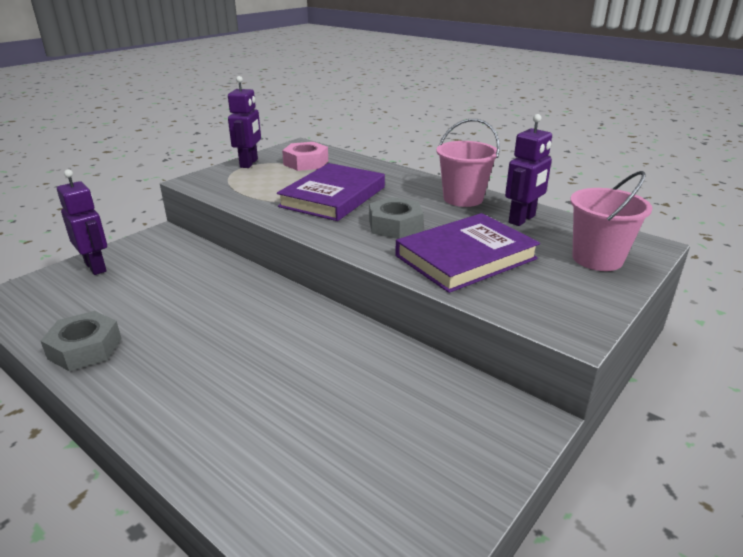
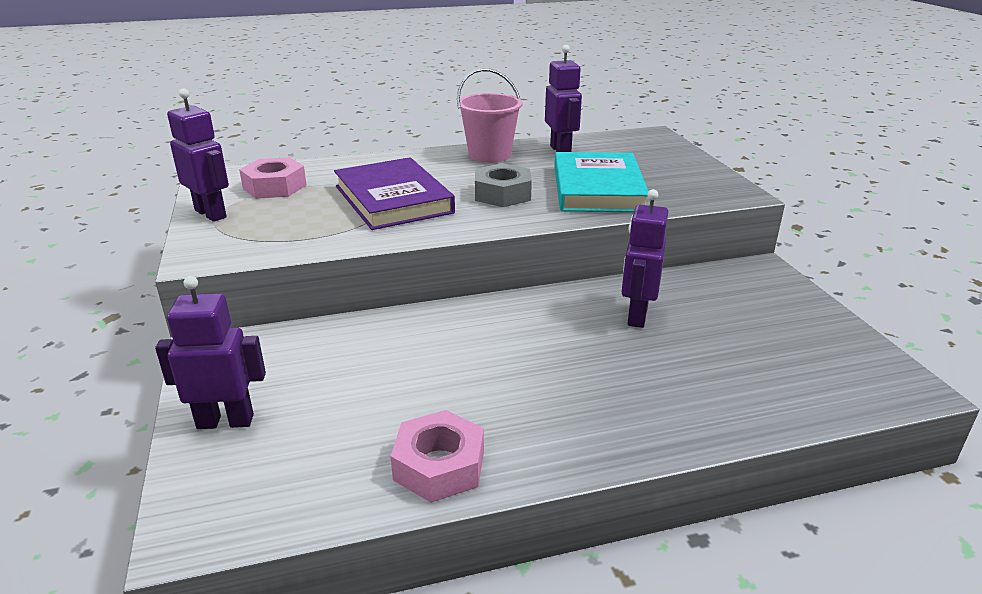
camera: 55 degrees left, 0 degrees up
(85, 348) = (439, 466): grey nut -> pink nut
(344, 368) = (636, 316): none -> purple robot
(465, 257) = (598, 188): purple book -> turquoise book
(597, 259) = (653, 153): pink bucket -> none

